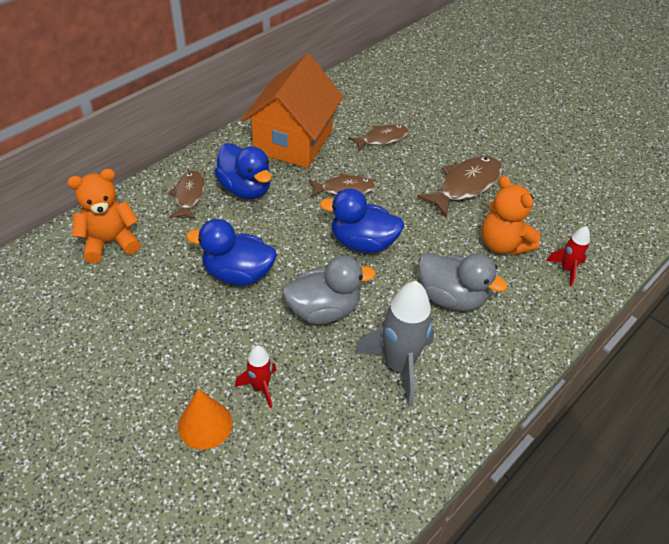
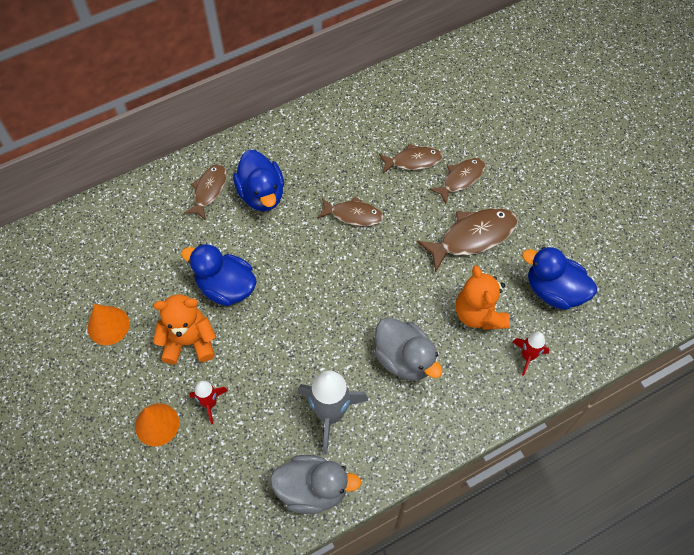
camera: 20 degrees right, 15 degrees up
(110, 242) = (128, 227): orange teddy bear -> orange teddy bear (189, 341)
(114, 337) = (108, 325): none -> orange cone
(293, 141) = (325, 146): orange house -> none
(323, 310) = (286, 343): grey duck -> grey duck (312, 489)
(362, 243) = (347, 280): blue duck -> blue duck (554, 290)
(432, 144) = (461, 179): none -> brown fish

